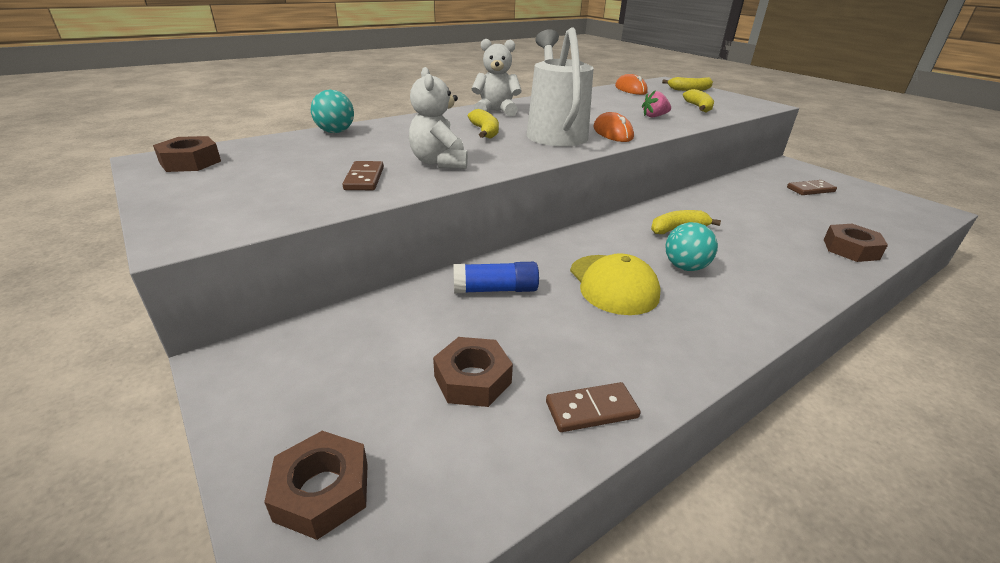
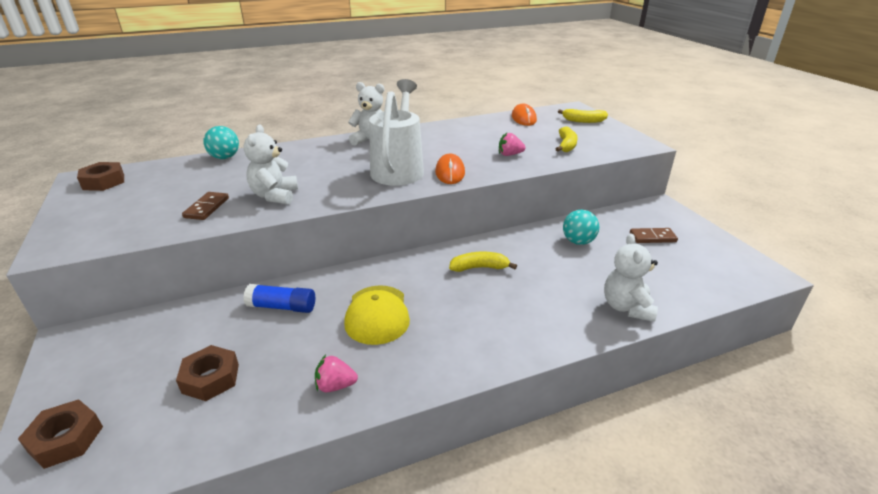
camera: 15 degrees right, 0 degrees up
(485, 132) = (341, 164): yellow banana -> none
(591, 409) = (273, 416): brown domino -> none
(634, 363) = (335, 385): none -> pink strawberry
(685, 267) = (452, 306): turquoise ball -> turquoise ball (578, 242)
(850, 249) = (626, 307): brown nut -> white teddy bear

